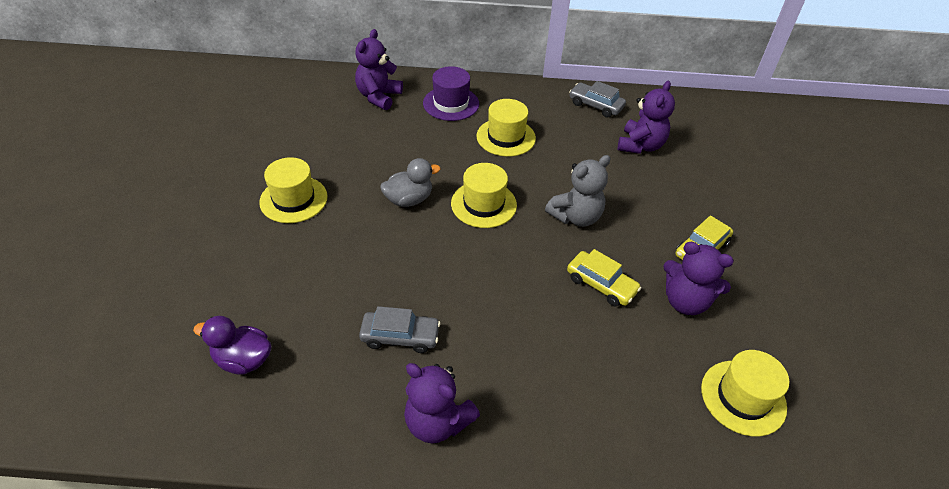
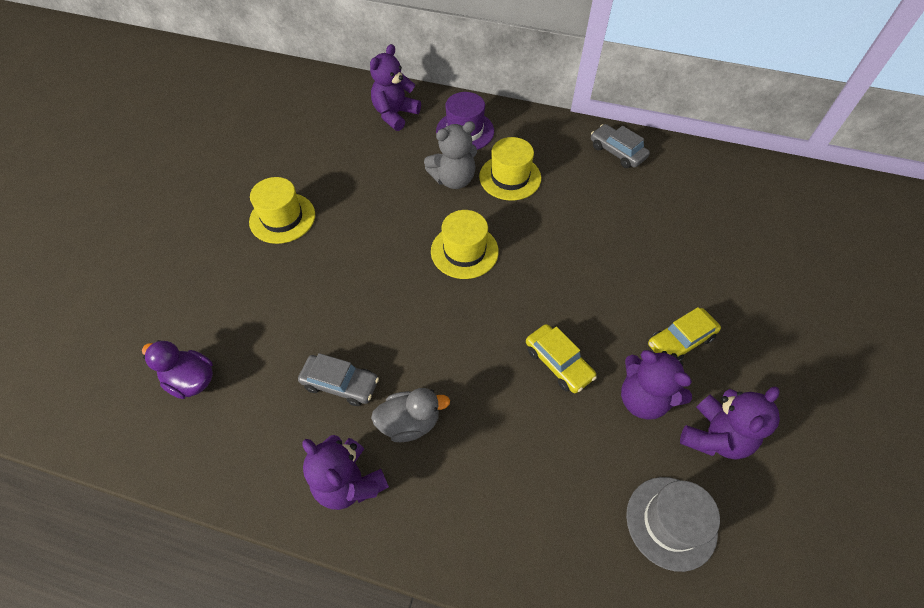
camera: 15 degrees right, 10 degrees up
(409, 199) = (391, 235): grey duck -> grey duck (410, 422)
(576, 217) = (555, 280): grey teddy bear -> grey teddy bear (453, 179)
(640, 145) = (651, 206): purple teddy bear -> purple teddy bear (714, 436)
(743, 397) = (671, 522): yellow hat -> grey hat

